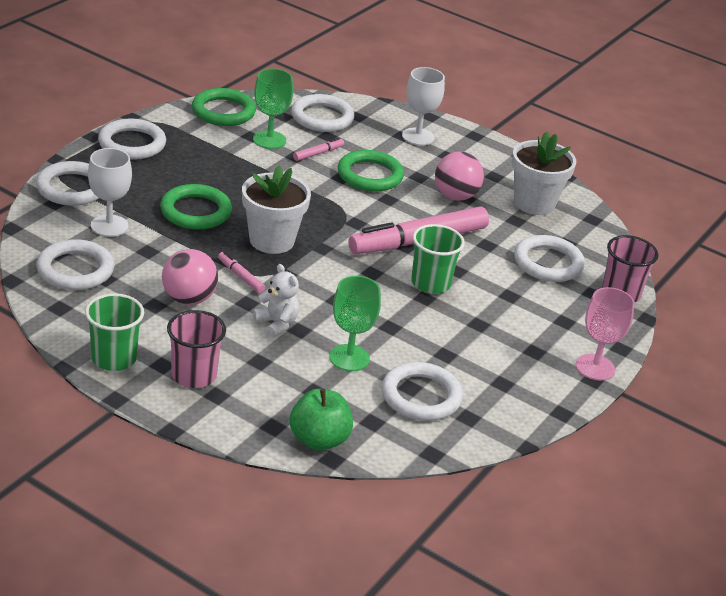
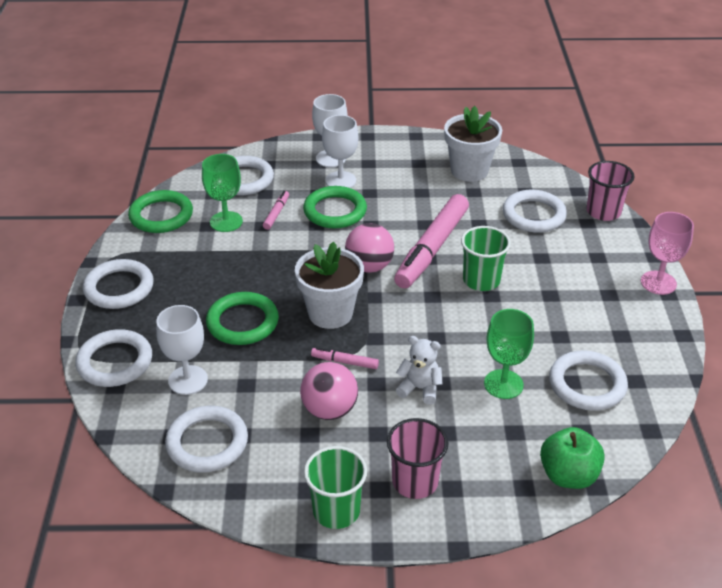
camera: 30 degrees left, 5 degrees up
(405, 156) = (340, 180): none -> white goblet
(455, 196) = (413, 195): pink ball -> pink ball (369, 266)

